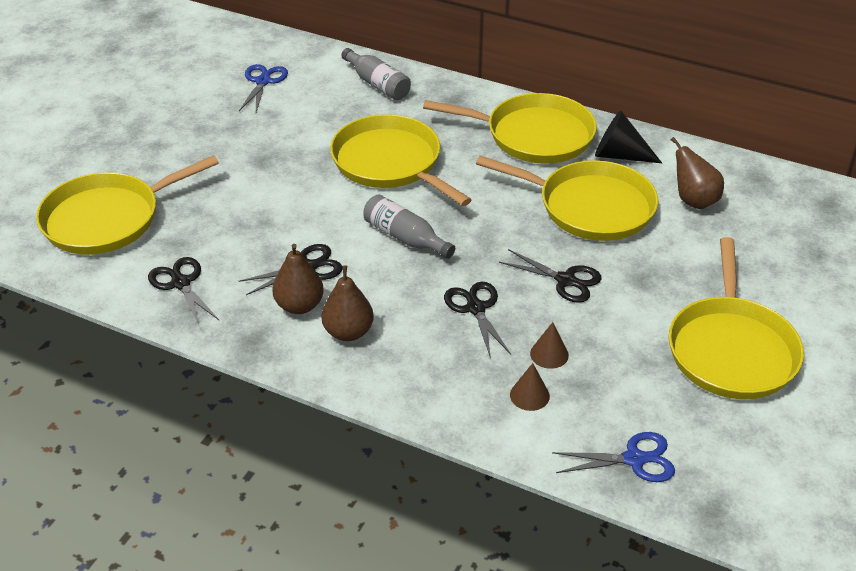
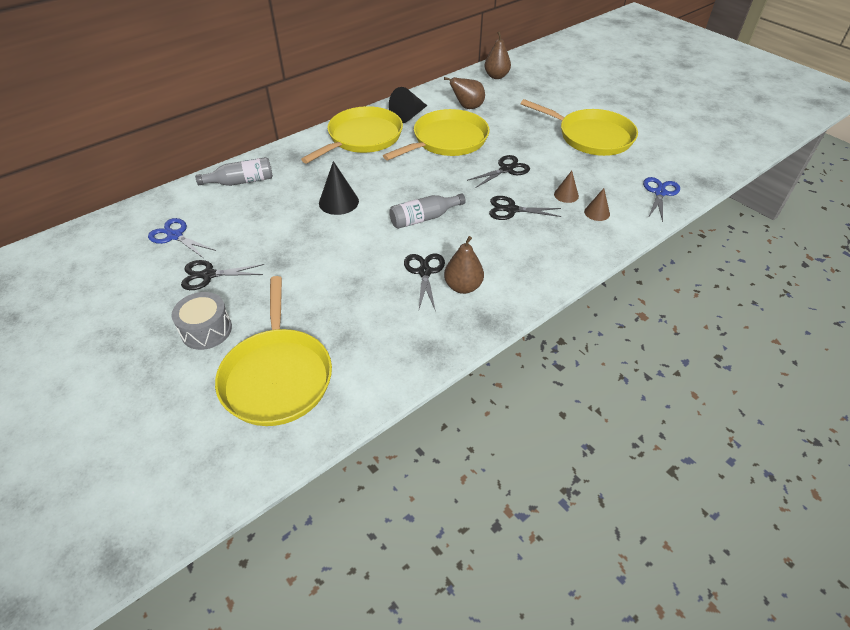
camera: 65 degrees left, 5 degrees up
(146, 154) = (206, 330): none -> grey drum
(181, 283) = (396, 346): black scissors -> black scissors (208, 275)
(348, 332) = (503, 270): brown pear -> brown pear (496, 76)
(390, 163) = (338, 202): yellow pan -> black cone

